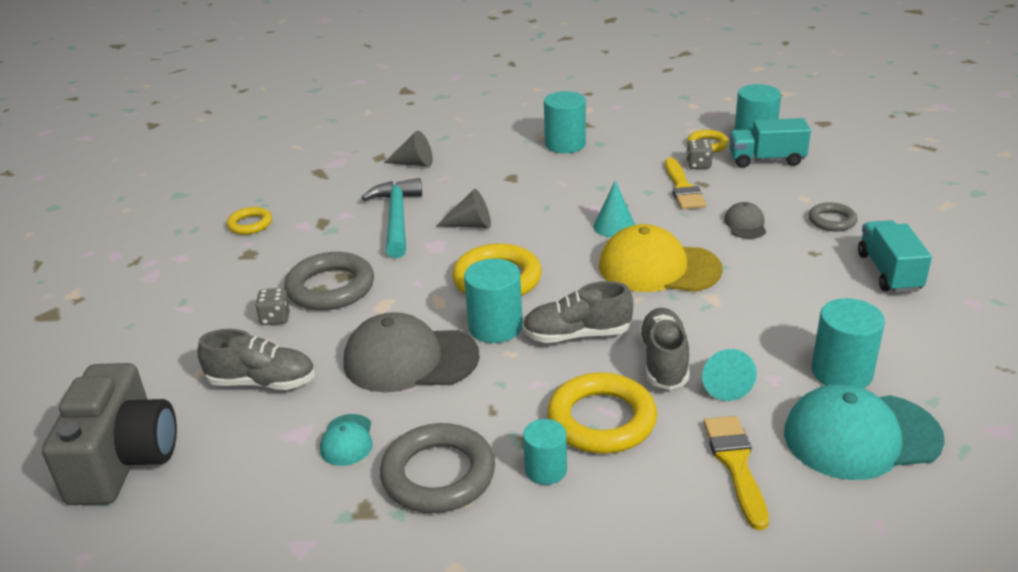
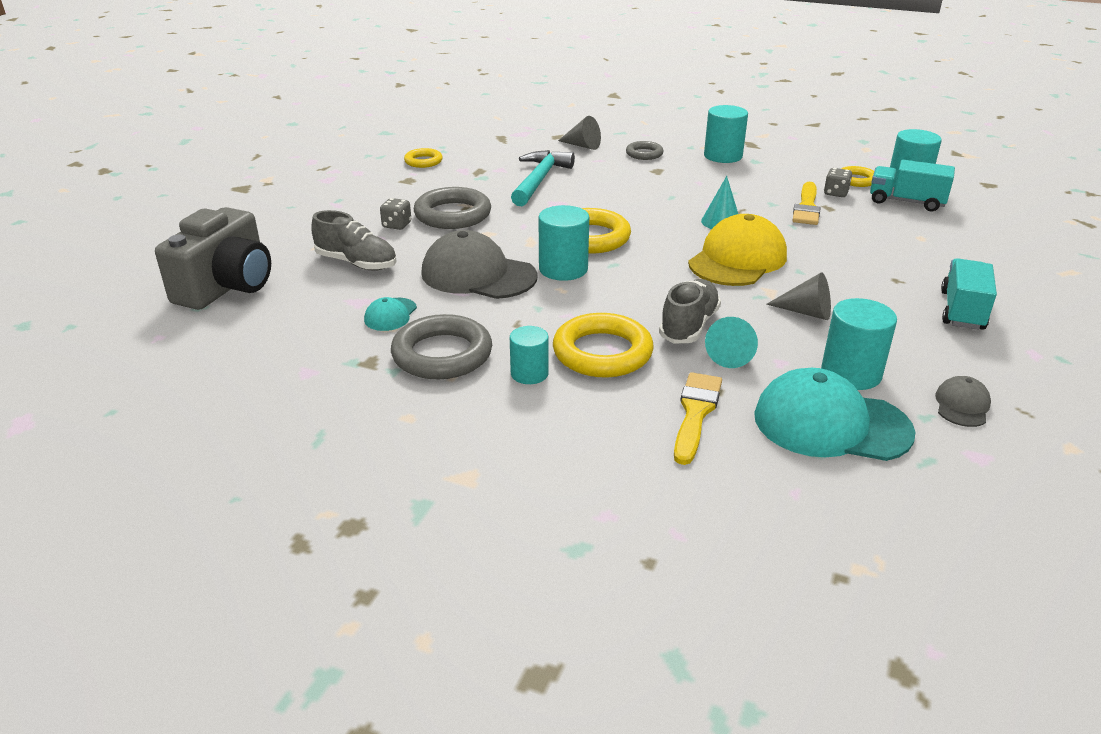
camera: 20 degrees right, 0 degrees up
(471, 225) = (597, 196): grey cone -> grey cone (806, 312)
(577, 335) = (627, 290): grey shoe -> none
(658, 268) = (737, 259): yellow cap -> yellow cap turned 90 degrees clockwise
(745, 224) = (845, 245): grey cap -> grey cap (962, 405)
(832, 221) = (935, 260): grey ring -> grey ring (644, 154)

